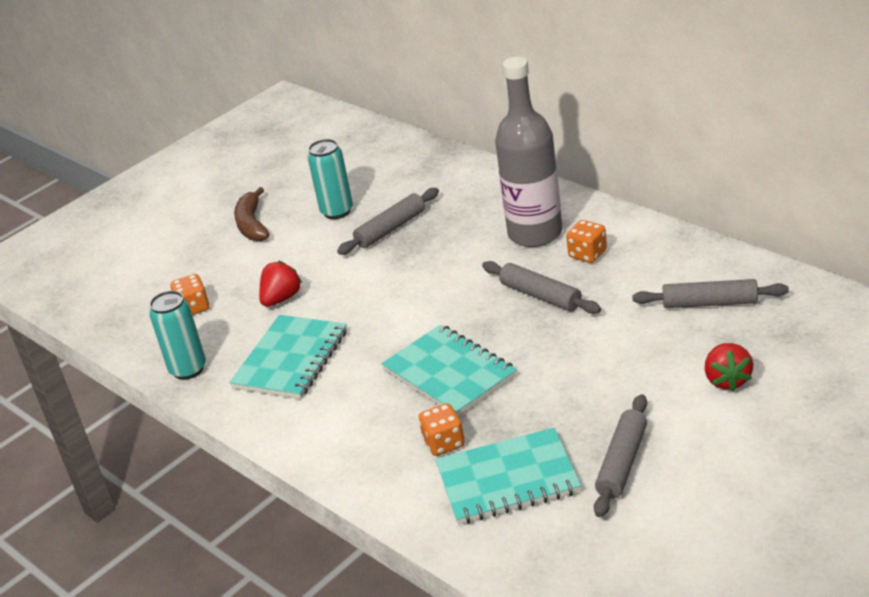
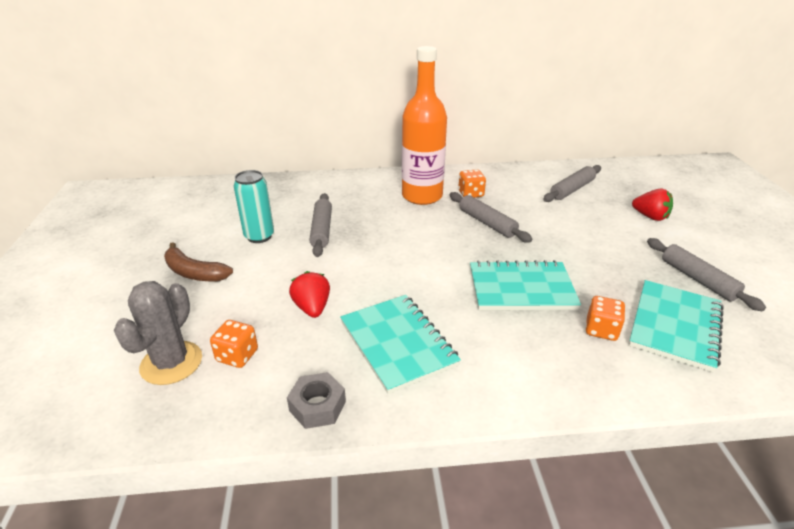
camera: 55 degrees left, 0 degrees up
(156, 291) = (171, 363): none -> grey cactus
(188, 369) = (317, 406): turquoise can -> grey nut
(535, 233) = (422, 196): grey bottle -> orange bottle
(541, 296) = (487, 223): grey rolling pin -> grey rolling pin turned 60 degrees clockwise

